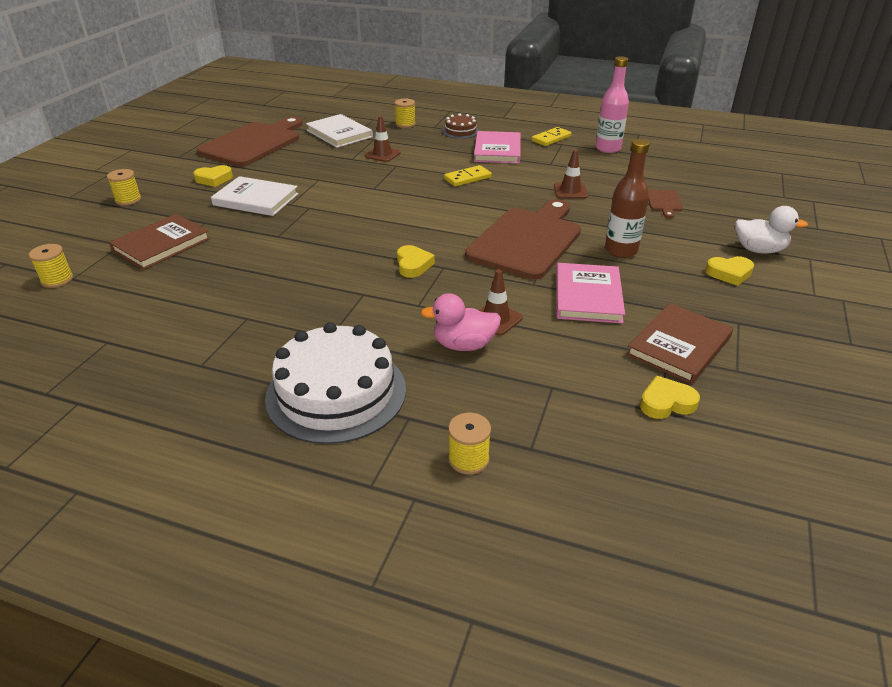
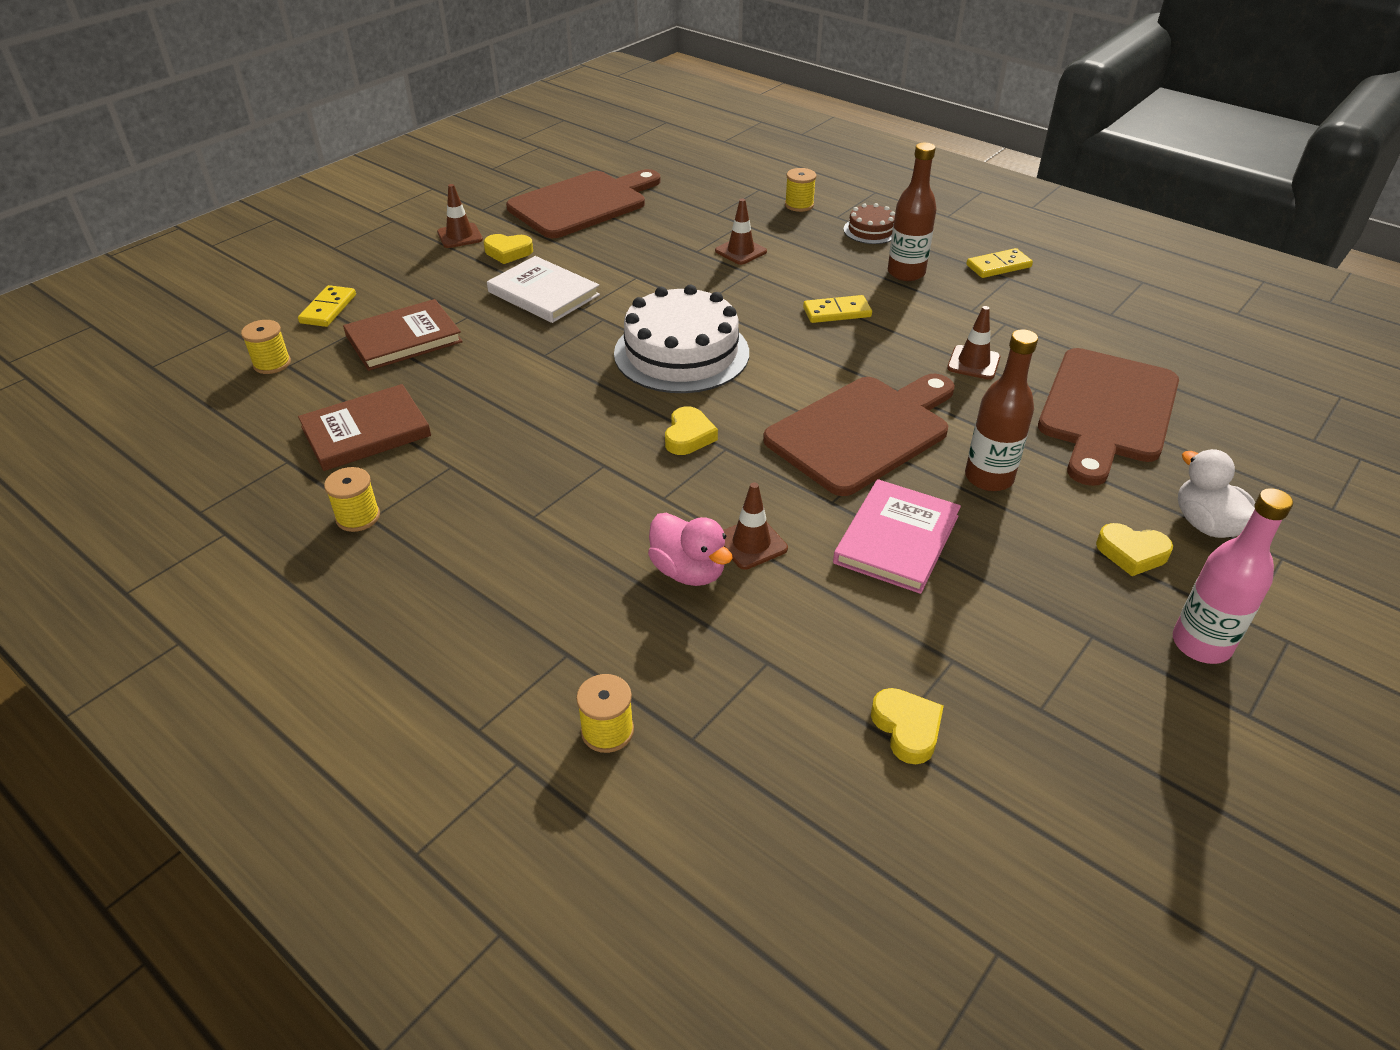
camera: 20 degrees right, 5 degrees up
(87, 236) = (328, 309): none -> yellow domino
(128, 200) = (396, 264): yellow spool -> yellow spool (358, 517)
(170, 175) = (460, 236): none -> brown traffic cone
(336, 393) = (501, 596): white cake -> white cake (681, 353)
(339, 134) = (700, 206): white book -> none
(464, 345) = (688, 571): pink duck -> pink duck turned 150 degrees counterclockwise
(497, 150) = (906, 273): pink book -> brown bottle
(608, 148) = (1076, 299): pink bottle -> pink bottle (1201, 644)
(664, 202) = (1107, 410): brown cutting board -> brown cutting board, size x2.43
(666, 403) = (907, 728): yellow heart -> yellow heart turned 60 degrees clockwise
(679, 346) = (979, 649): brown book -> brown book (366, 431)
(759, 250) = (1206, 524): white duck -> white duck turned 150 degrees counterclockwise

